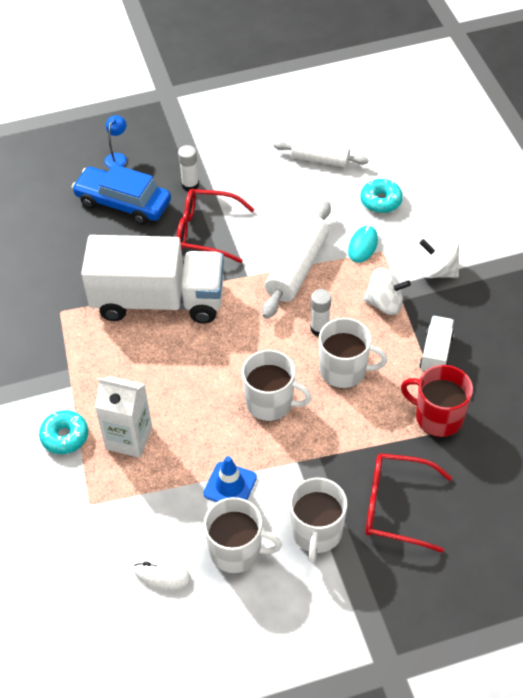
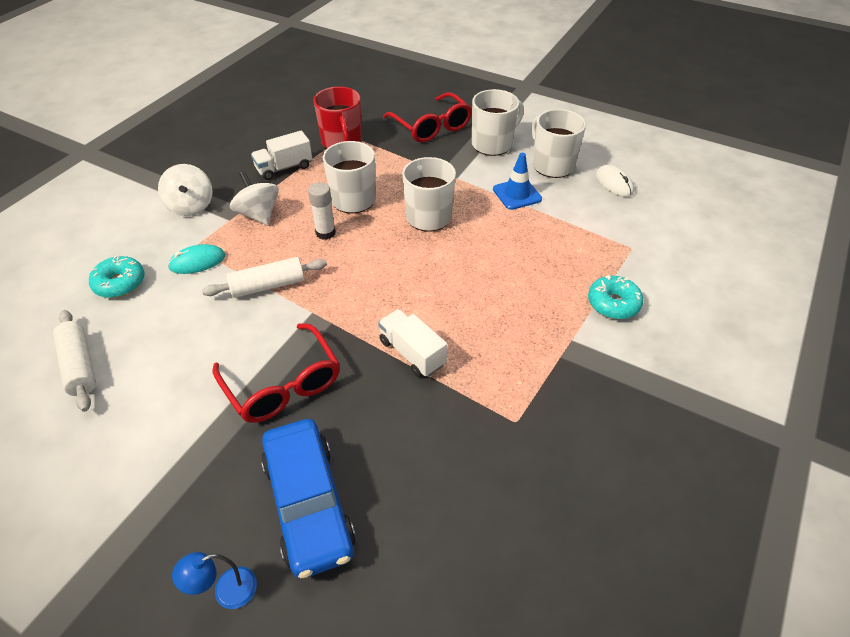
camera: 135 degrees left, 5 degrees down
(129, 438) = (559, 266): white carton -> none
(158, 300) = (412, 353): white truck -> white truck, size x0.44
(190, 185) = (218, 456): white glue stick -> none
(297, 268) = (268, 285): white rolling pin -> white rolling pin, size x0.65

